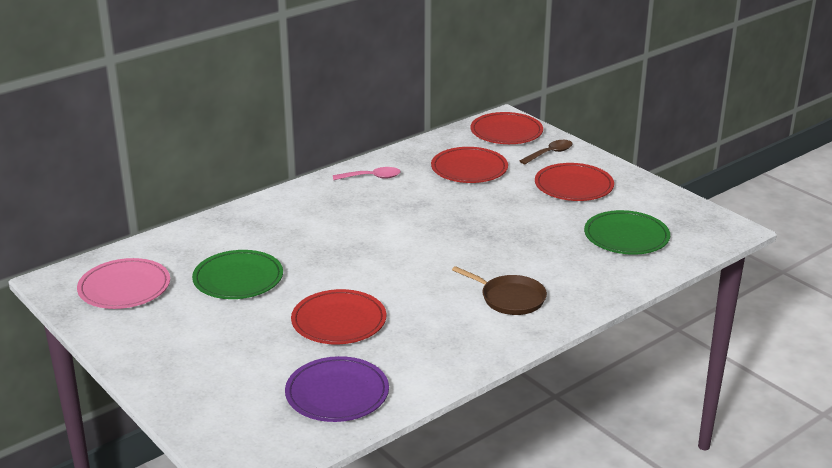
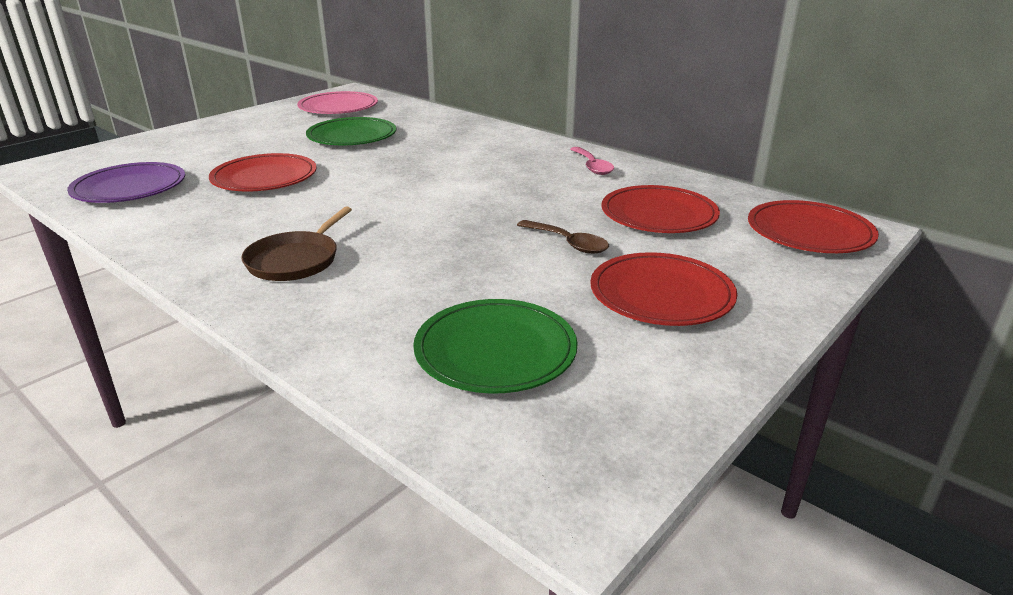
camera: 80 degrees right, 0 degrees up
(549, 153) = (767, 269): brown spoon -> brown spoon (568, 243)

